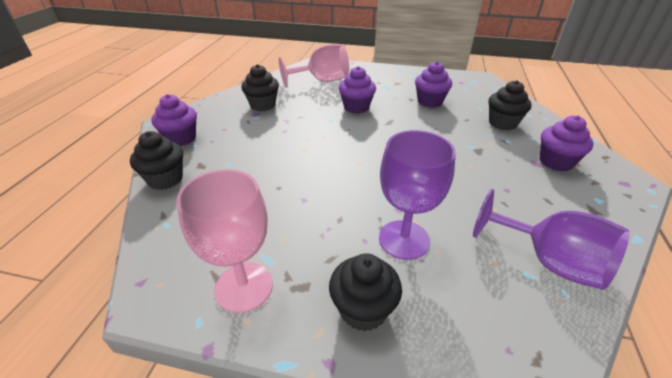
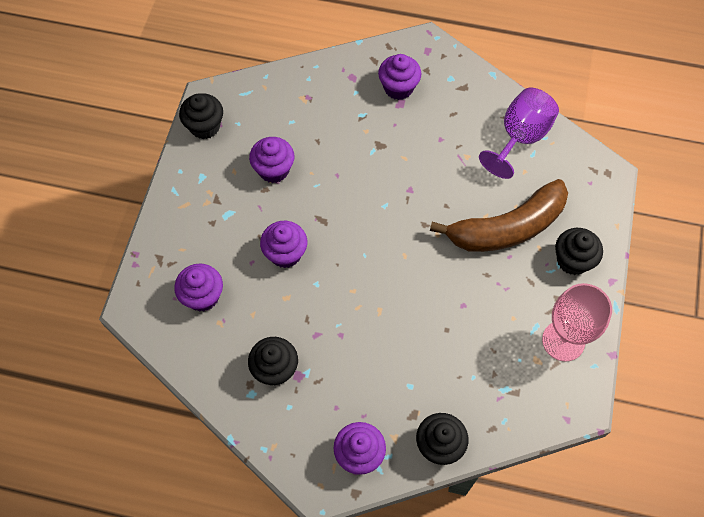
camera: 90 degrees left, 25 degrees up
(322, 81) = (203, 296): pink goblet -> purple cupcake
(404, 239) = (507, 228): purple goblet -> brown banana
(502, 123) = (327, 109): black cupcake -> black cupcake (205, 126)

